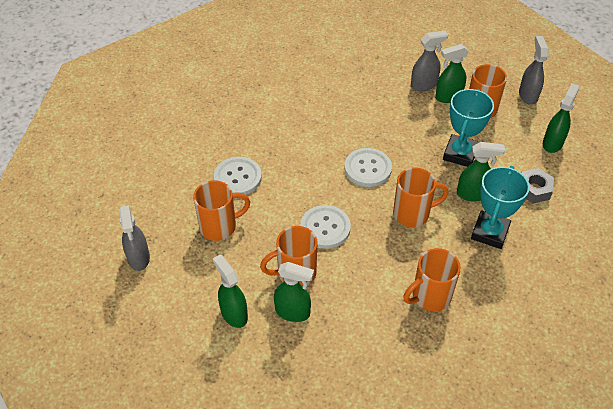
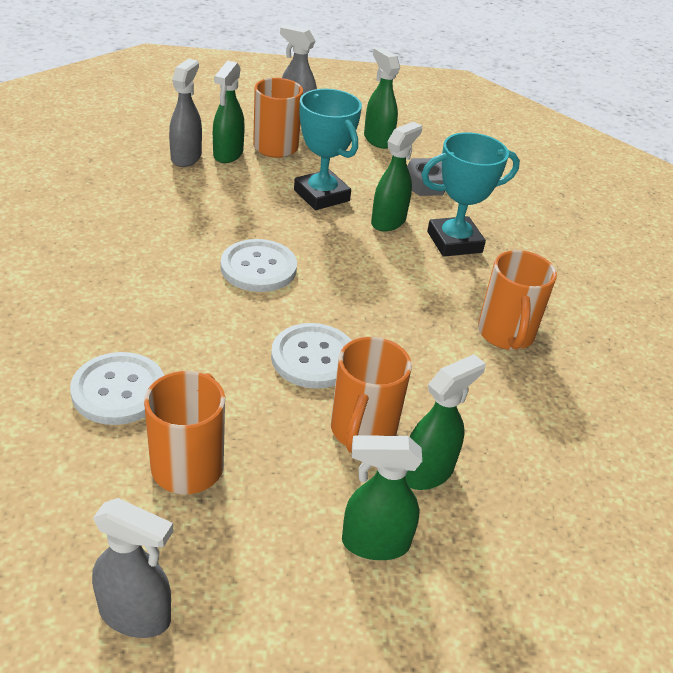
camera: 60 degrees left, 10 degrees down
(412, 214) = (370, 276): orange mug -> none
(490, 232) = (454, 242): turquoise trophy -> turquoise trophy turned 75 degrees counterclockwise

